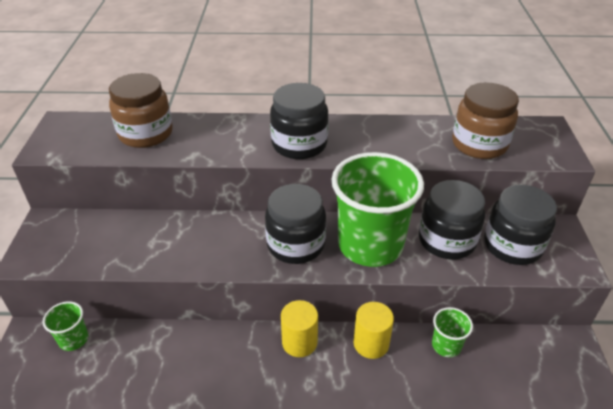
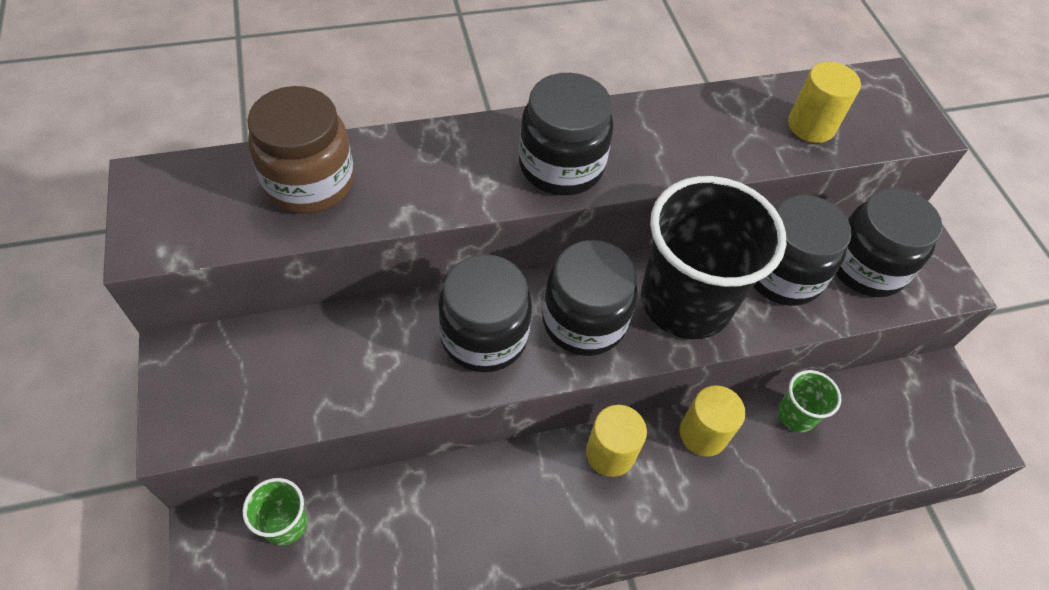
camera: 20 degrees left, 15 degrees up
(227, 242) = (484, 336): none -> black jar
(370, 245) = (685, 301): green cup -> black cup
(479, 144) = (811, 126): brown jar -> yellow cylinder

